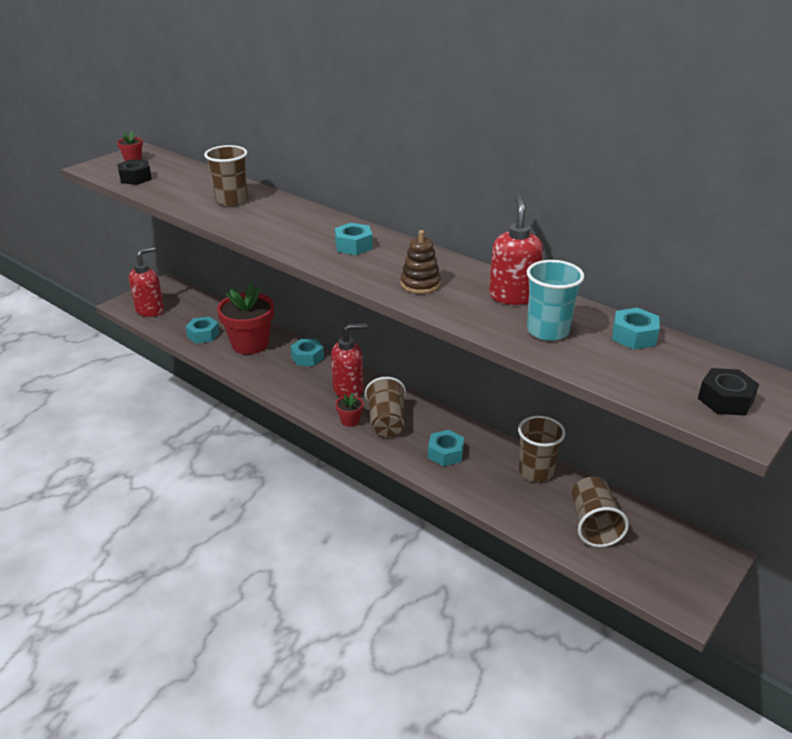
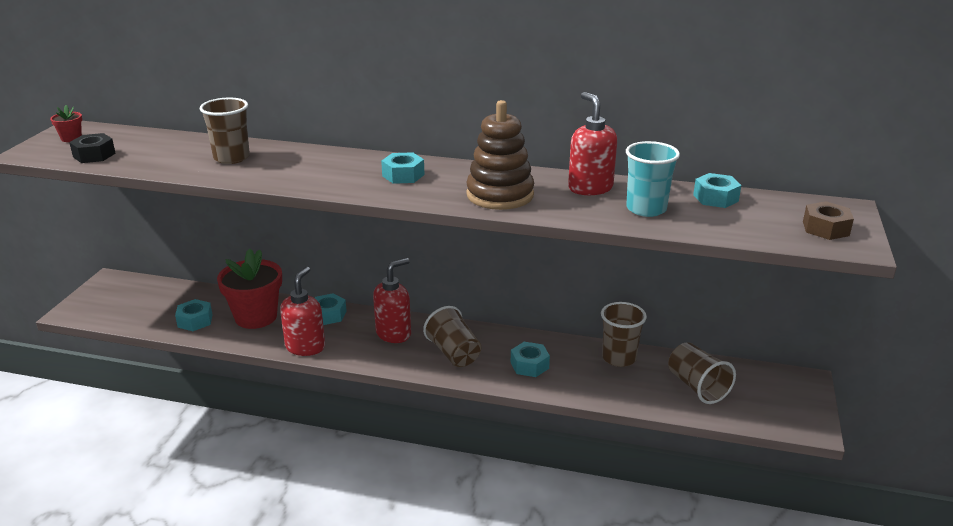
camera: 25 degrees left, 5 degrees down
(150, 310) = (110, 310): red soap dispenser -> red soap dispenser (305, 347)
(350, 421) = (417, 362): red flower pot -> none
(420, 284) = (500, 195): brown stacking toy -> brown stacking toy, size x1.67
(725, 400) = (825, 228): black nut -> brown nut

